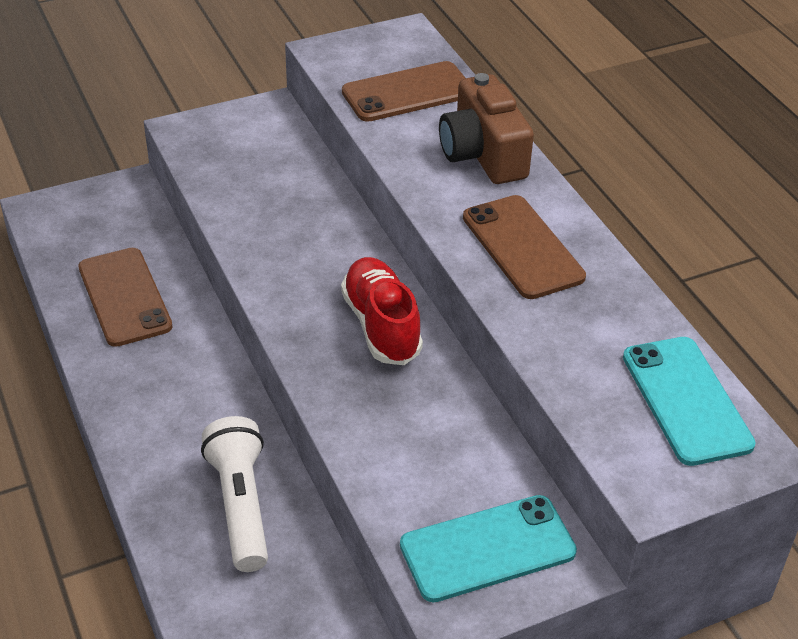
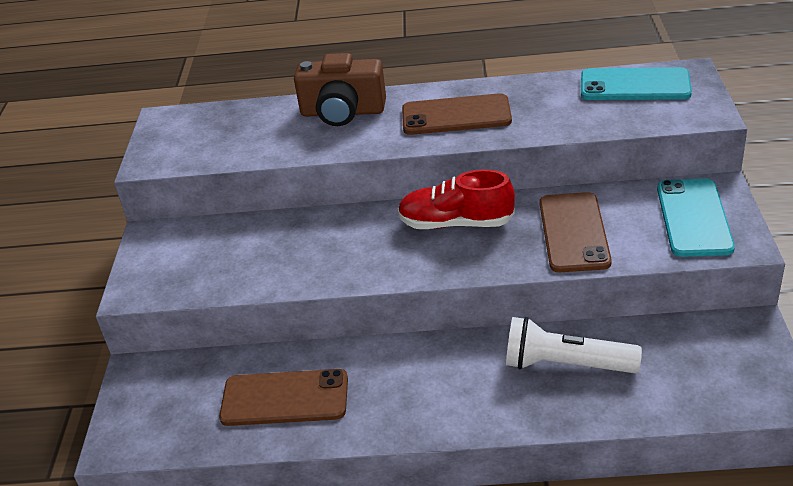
camera: 60 degrees left, 5 degrees down
(407, 92) = (240, 132): brown phone -> brown phone (573, 232)

